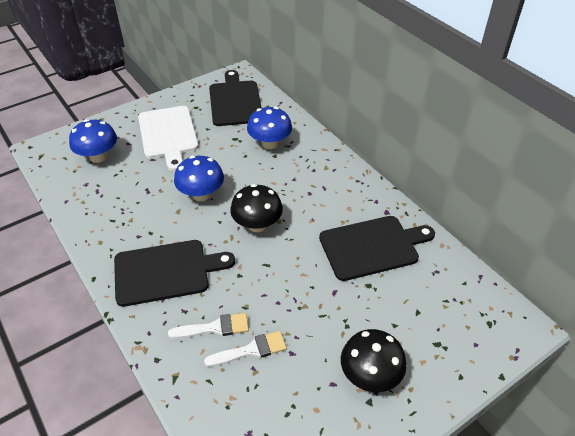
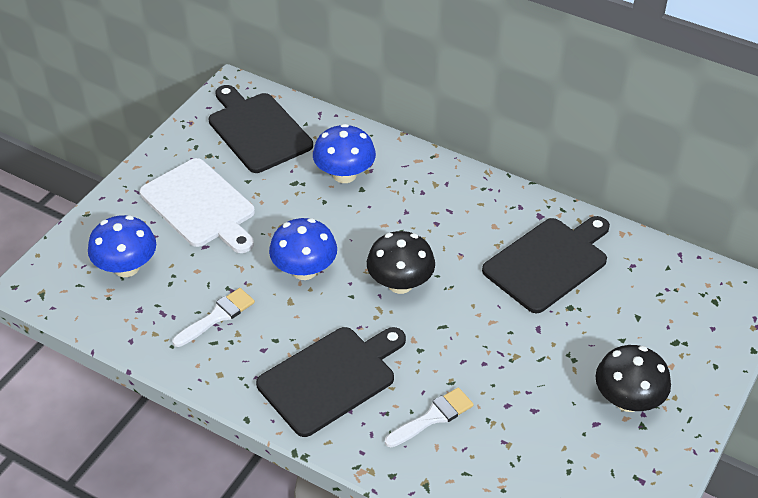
camera: 25 degrees left, 0 degrees up
(251, 350) = (489, 424): white brush -> white brush (217, 316)

